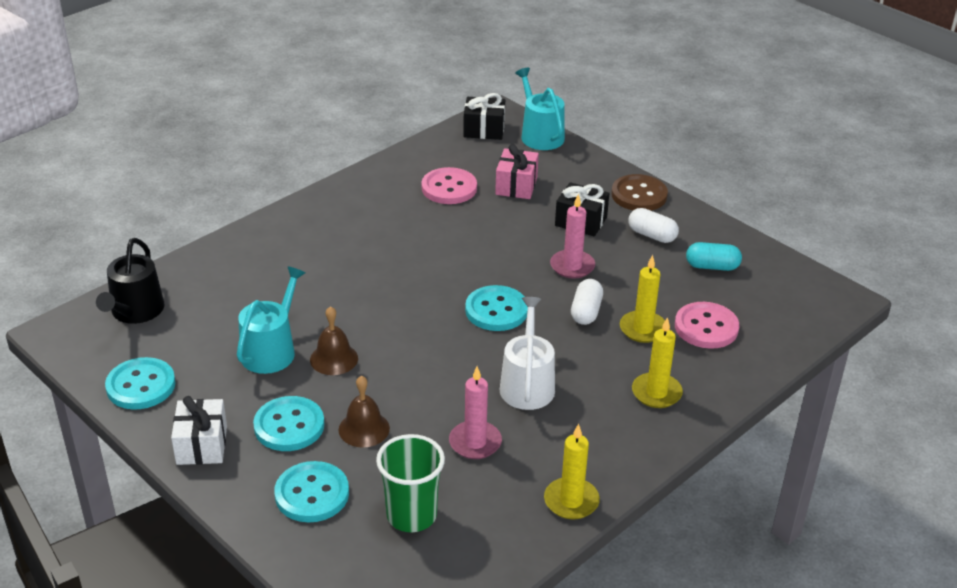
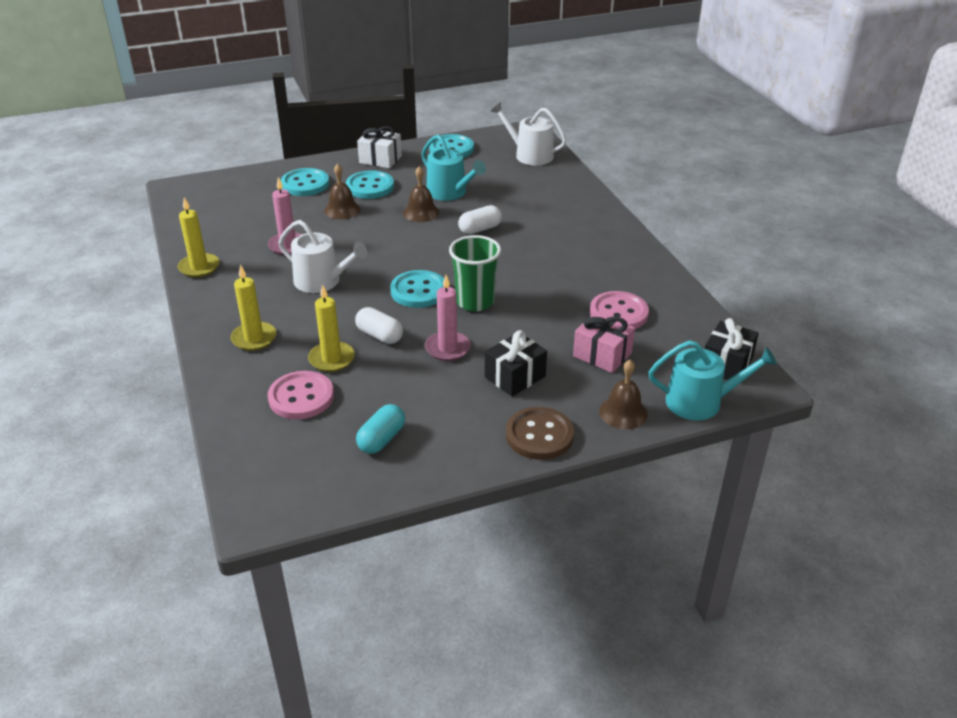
camera: 115 degrees right, 0 degrees up
(135, 311) = (529, 155): black watering can -> white watering can
(411, 515) = (253, 210): green cup -> green cup (475, 302)
(580, 164) = (623, 412): none -> brown bell
(652, 235) = (461, 417): white capsule -> white capsule (480, 229)

